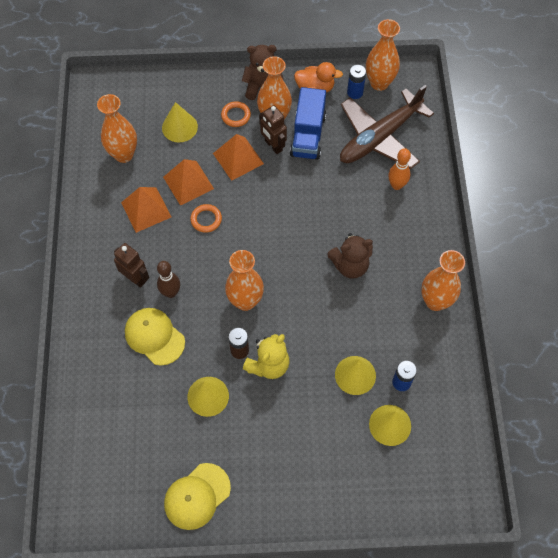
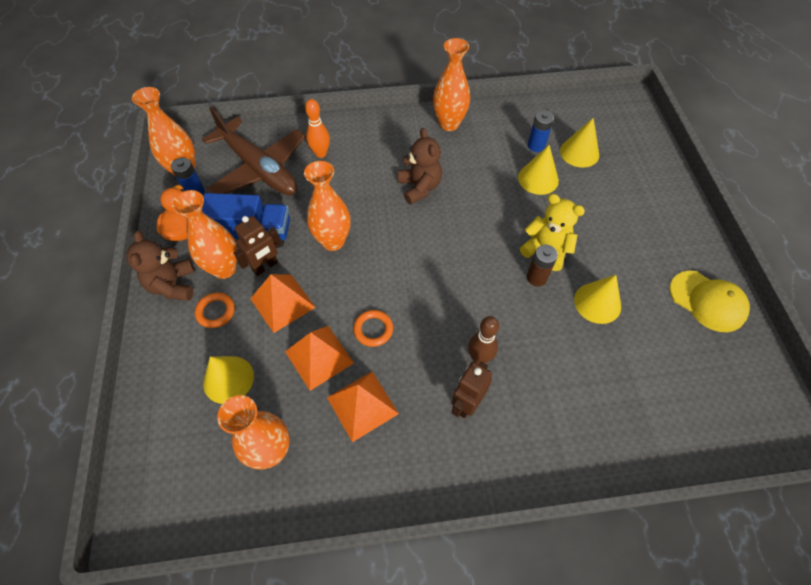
camera: 95 degrees left, 5 degrees down
(154, 336) = (541, 368): yellow cap -> none
(245, 301) = (476, 277): orange vase -> orange vase (333, 241)

